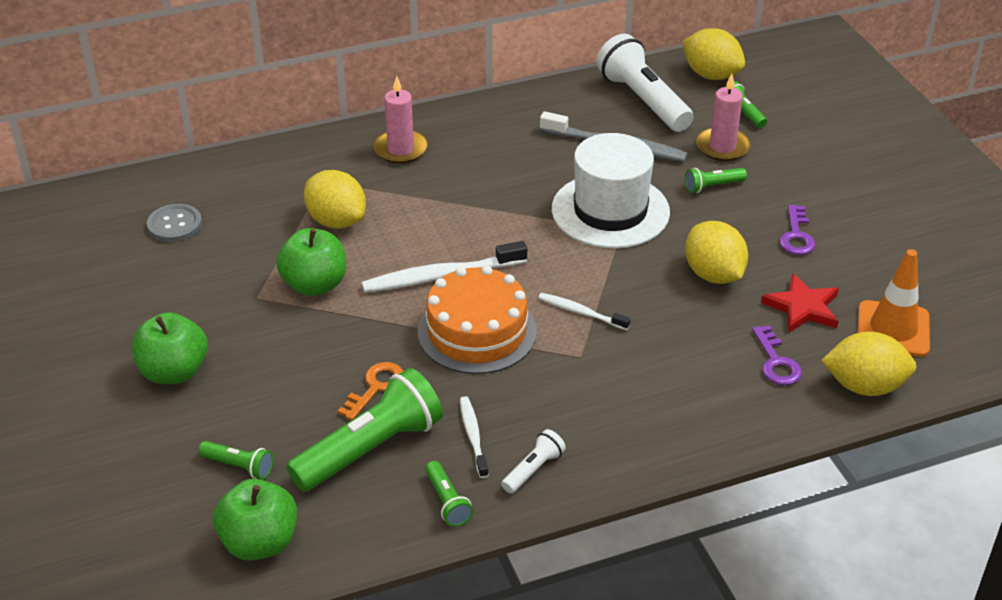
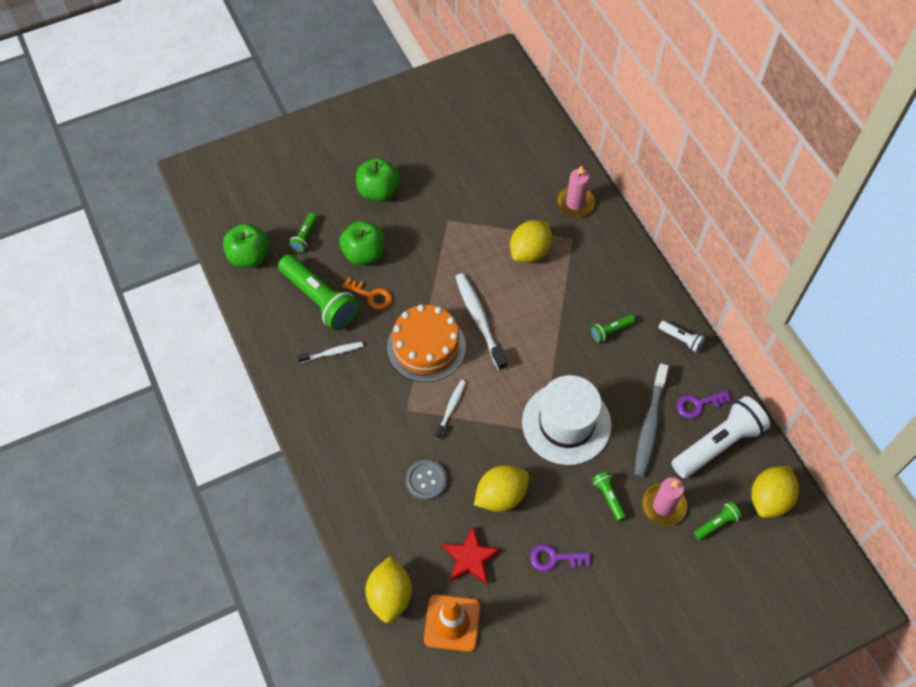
camera: 85 degrees right, 20 degrees up
(174, 225) = (513, 163): grey button -> grey button (426, 480)
(314, 285) = (463, 249): green apple -> green apple (364, 254)
(400, 149) = (618, 279): pink candle -> pink candle (575, 203)
(447, 502) = (279, 344): green flashlight -> green flashlight (610, 331)
(533, 470) = (305, 388): white flashlight -> white flashlight (681, 339)
(776, 362) = (410, 536): purple key -> purple key (698, 404)

